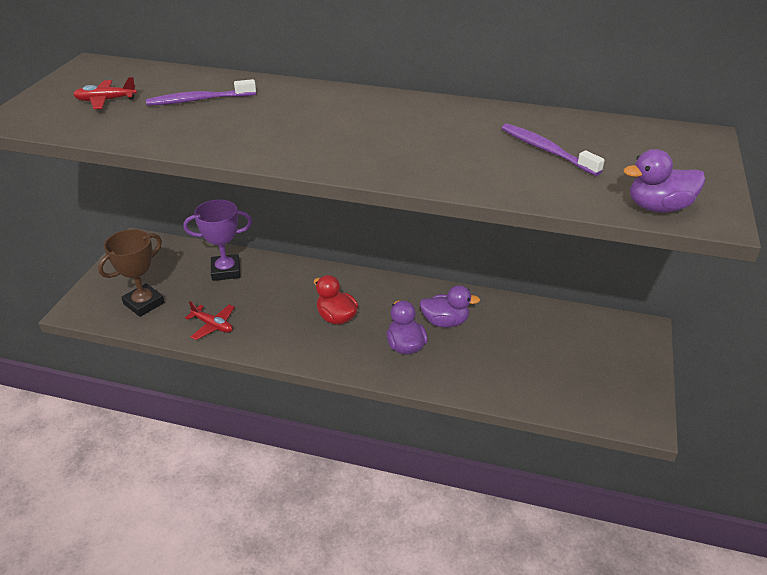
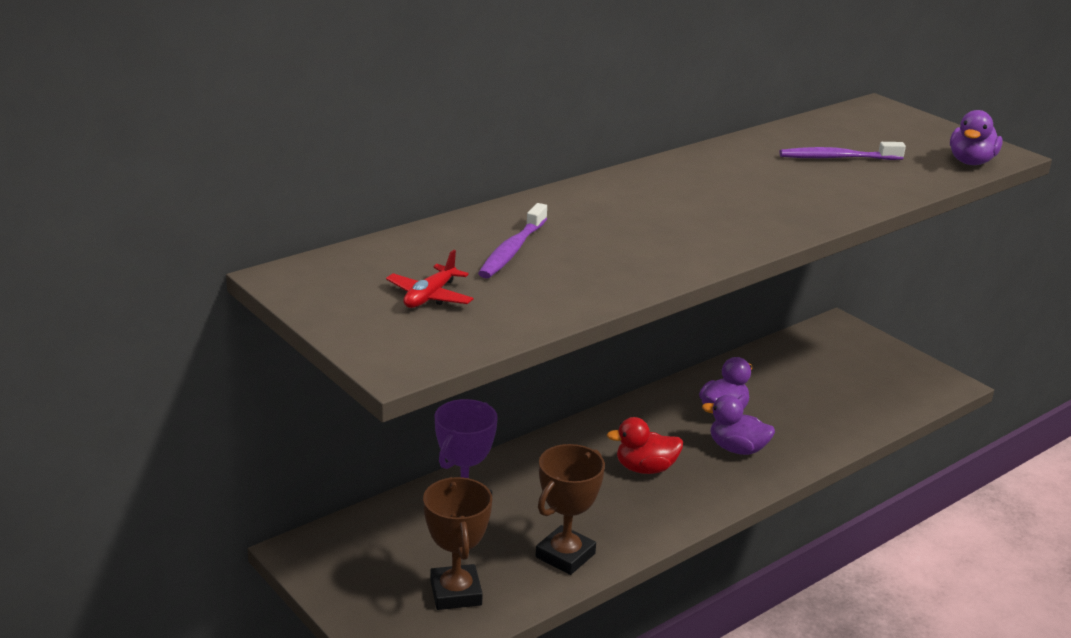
camera: 55 degrees left, 10 degrees down
(213, 325) = (565, 555): red plane -> brown trophy

